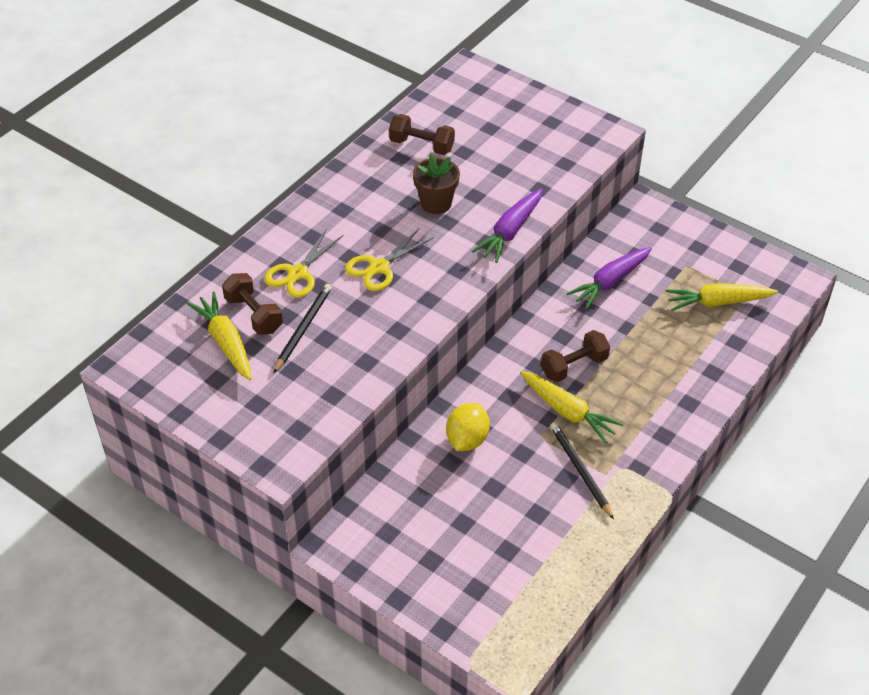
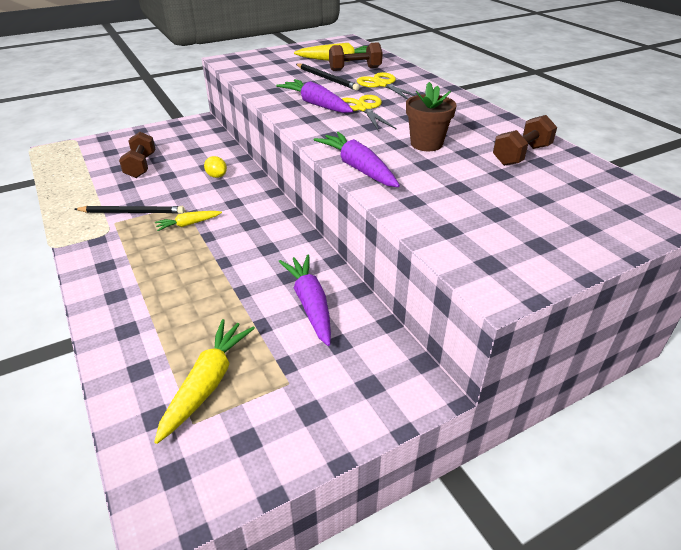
camera: 115 degrees right, 10 degrees down
(389, 308) = (316, 104): none -> purple carrot
(467, 439) = (216, 176): yellow lemon -> yellow lemon, size x0.61
(568, 412) = (188, 224): yellow carrot -> yellow carrot, size x0.59
(574, 366) = (229, 243): brown dumbbell -> brown dumbbell (141, 166)

